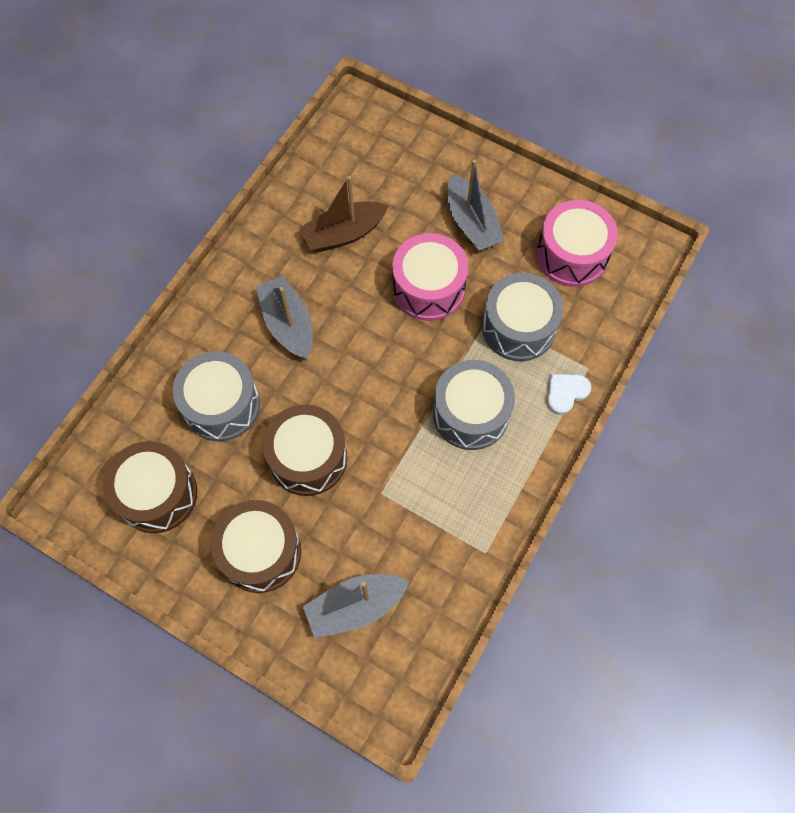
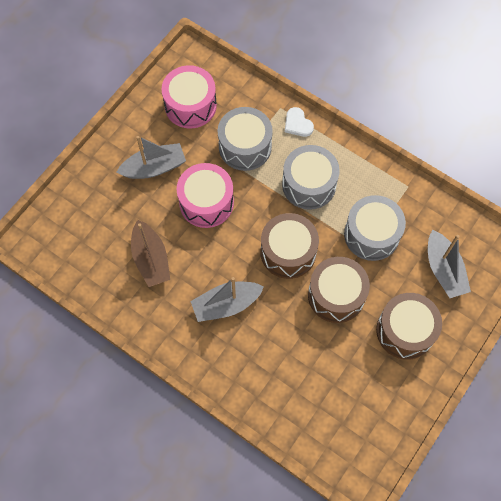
camera: 85 degrees left, 0 degrees up
(157, 494) = (359, 405): brown drum -> brown drum (288, 252)
(221, 405) = (290, 356): grey drum -> grey drum (371, 234)

